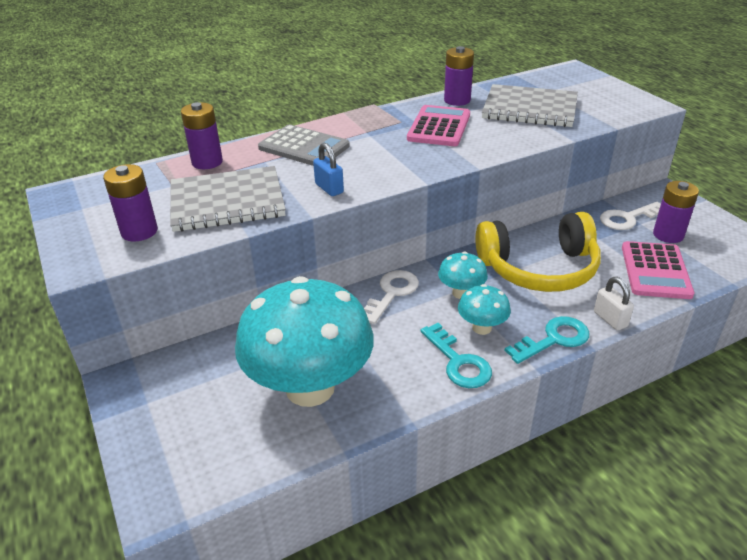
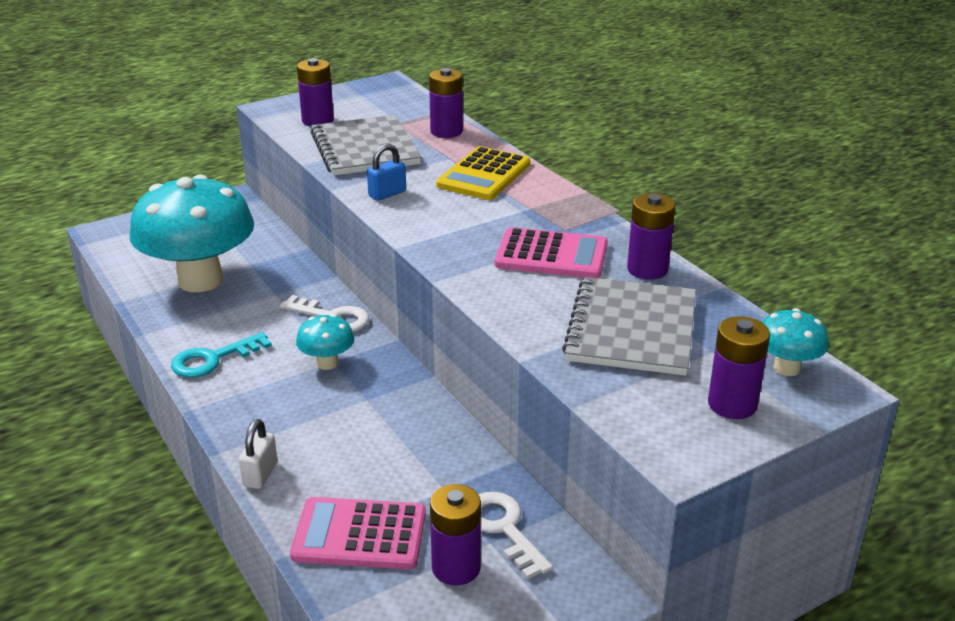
camera: 85 degrees right, 5 degrees down
(304, 147) = (484, 175): grey calculator -> yellow calculator
(482, 328) = (263, 376): turquoise mushroom -> turquoise mushroom (786, 368)
(539, 268) = (371, 425): yellow headphones -> none
(554, 339) = (233, 425): turquoise key -> none
(597, 90) = (732, 404): none -> purple battery
(610, 319) = (260, 474): white padlock -> white padlock turned 45 degrees counterclockwise

